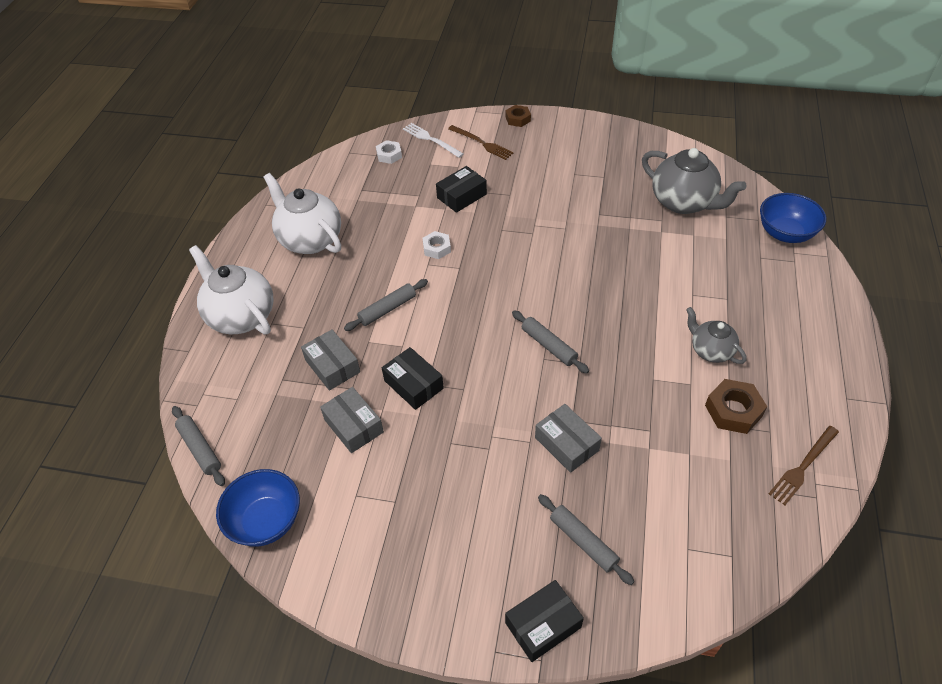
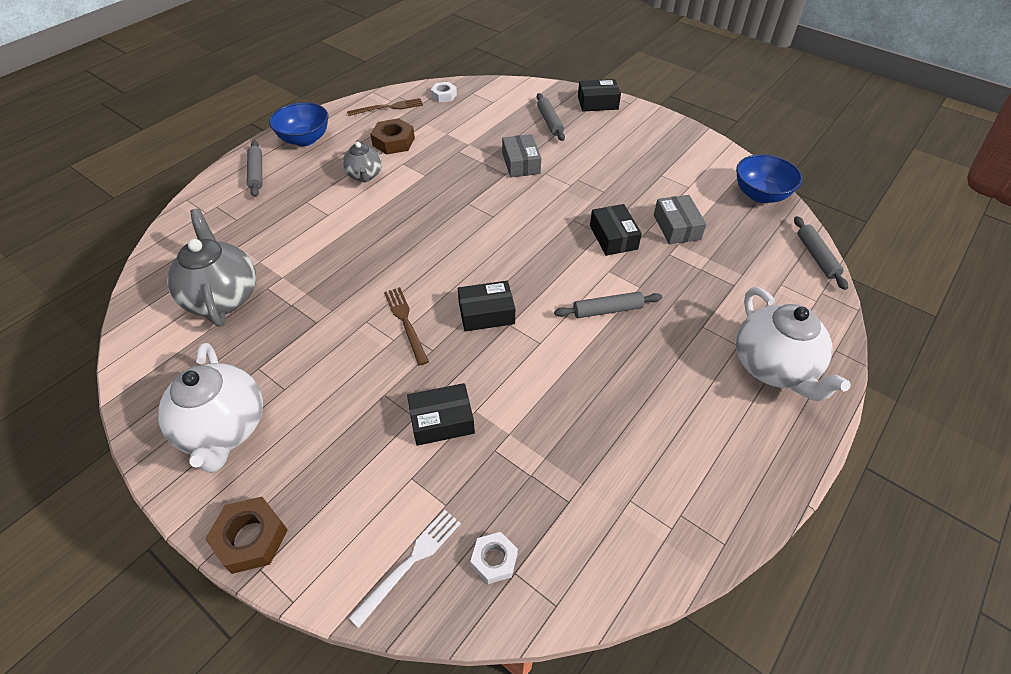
camera: 155 degrees left, 0 degrees up
(310, 240) = (669, 441): white teapot -> white teapot (224, 429)
(332, 366) = (682, 278): grey box -> none
(431, 140) = (410, 562): white fork -> white fork turned 120 degrees counterclockwise
(437, 248) = (518, 358): white nut -> white nut (444, 95)
(482, 143) = (344, 510): brown fork -> brown fork (406, 322)
(482, 268) = (486, 313): none -> black box
(518, 119) = (251, 538): brown nut -> brown nut, size x1.53
(549, 346) = (481, 223): grey rolling pin -> grey rolling pin (256, 173)
(785, 233) = (186, 229): blue bowl -> blue bowl (305, 139)

